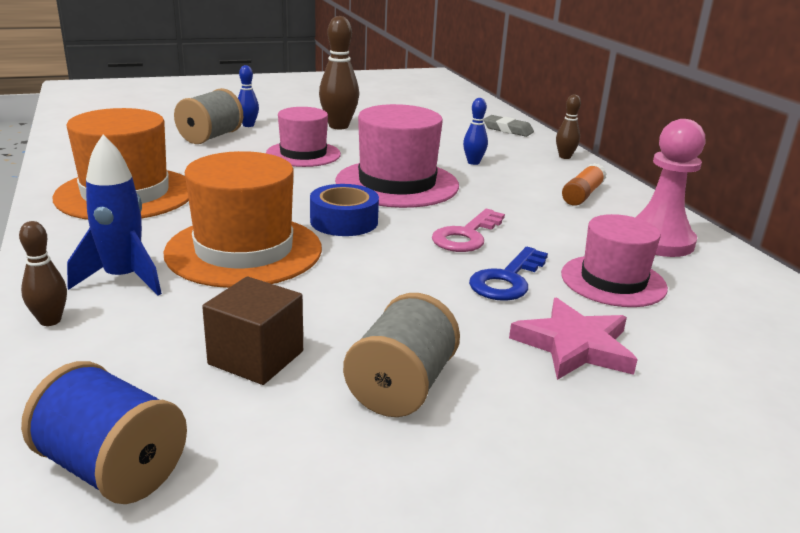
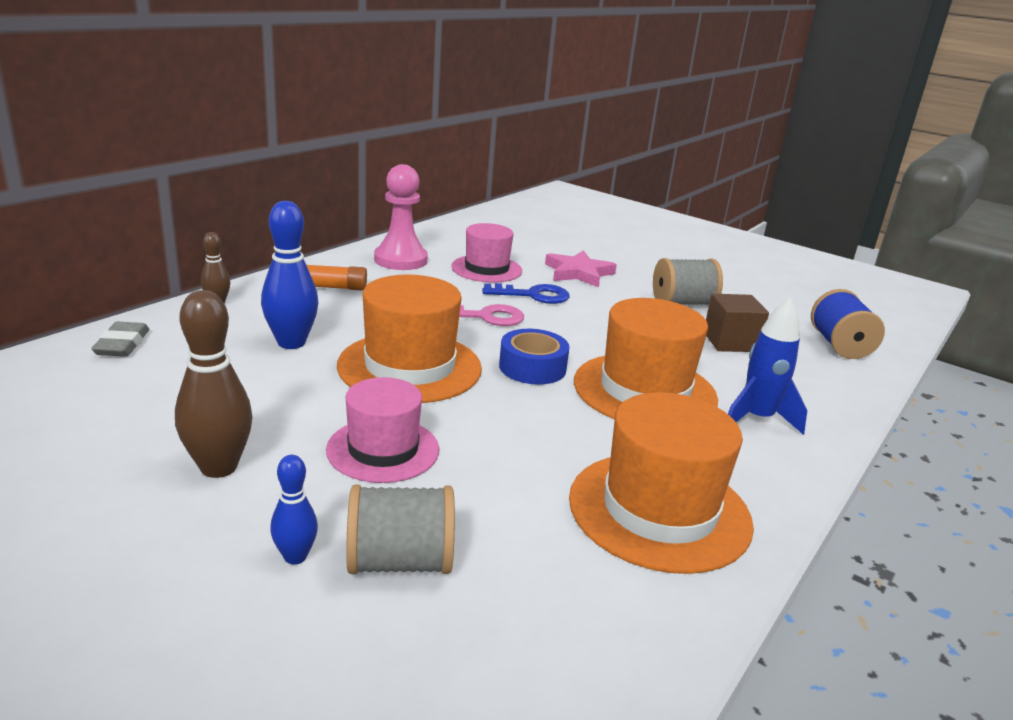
camera: 125 degrees left, 0 degrees up
(50, 321) = (830, 418): brown bowling pin -> none
(397, 183) = (409, 367): pink hat -> orange hat
(473, 162) = (291, 343): blue bowling pin -> blue bowling pin, size x1.81

